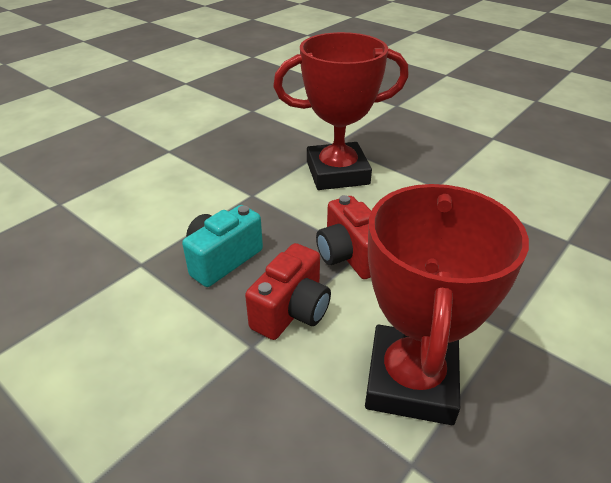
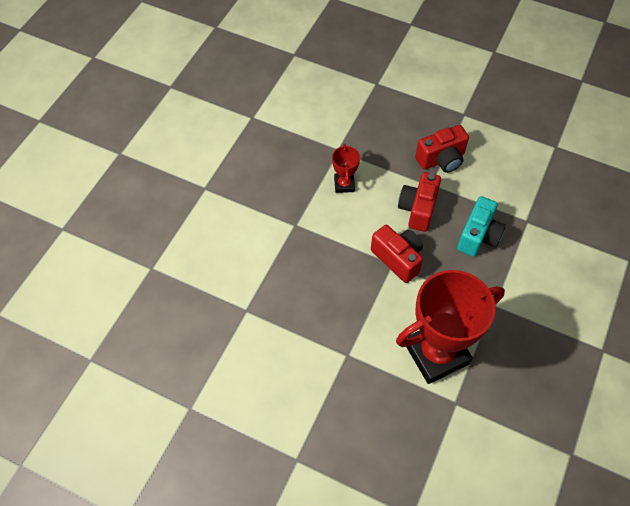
camera: 165 degrees right, 20 degrees up
(204, 387) = (441, 159): none -> red camera
(411, 380) = (344, 184): red trophy -> red trophy, size x0.45

